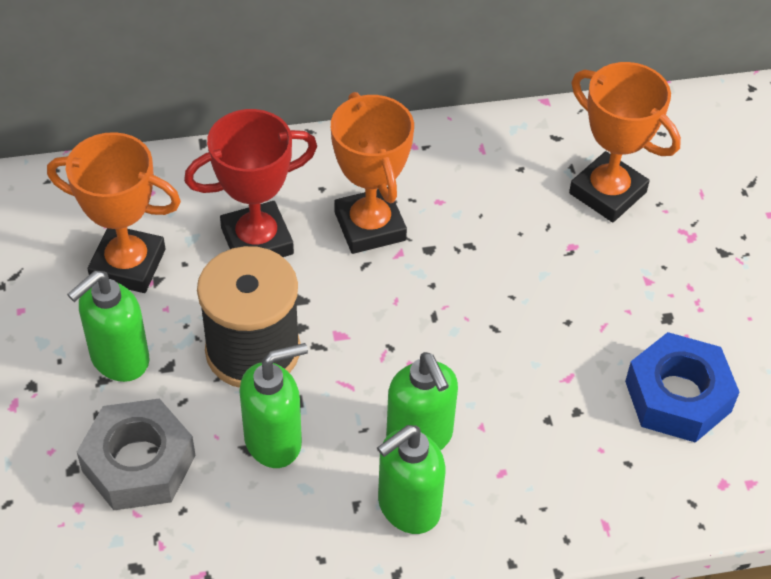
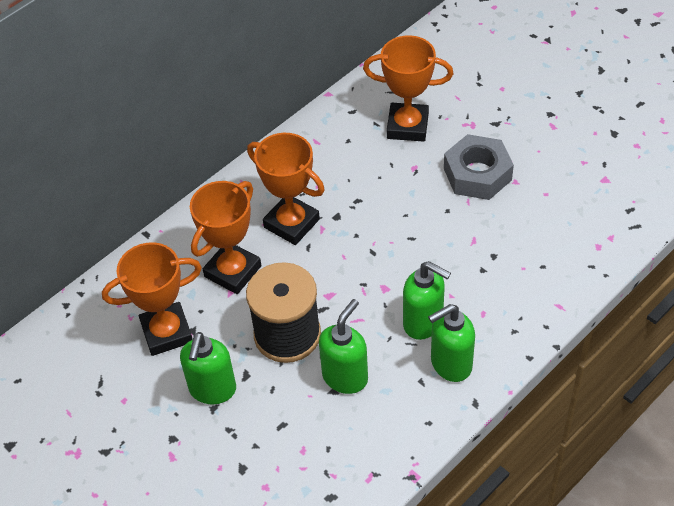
camera: 30 degrees left, 0 degrees up
(139, 463) = (279, 439): grey nut -> grey nut (477, 174)
(257, 241) = (233, 271): red trophy -> orange trophy
(408, 507) = (450, 364): green soap dispenser -> green soap dispenser turned 45 degrees clockwise
(678, 396) = (538, 215): blue nut -> none

